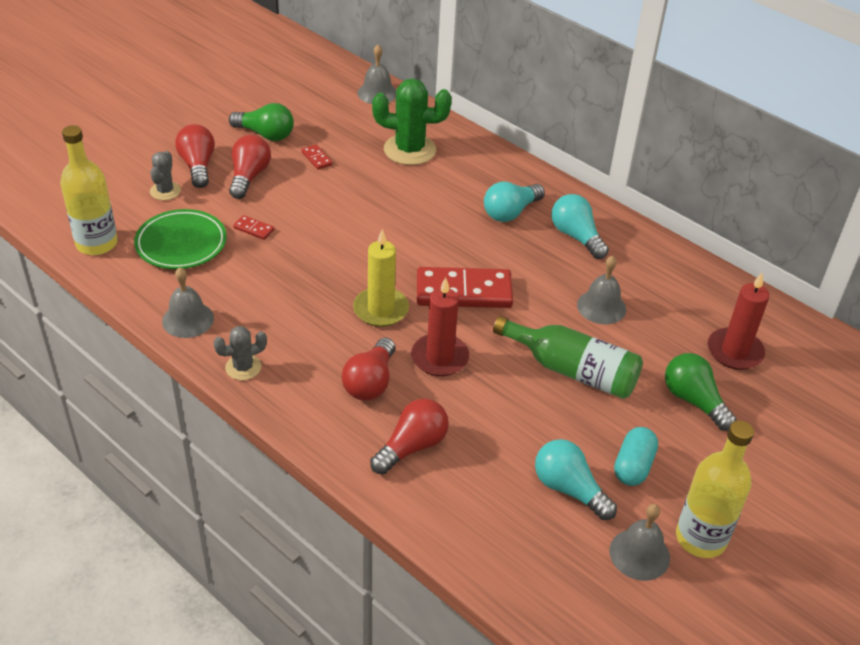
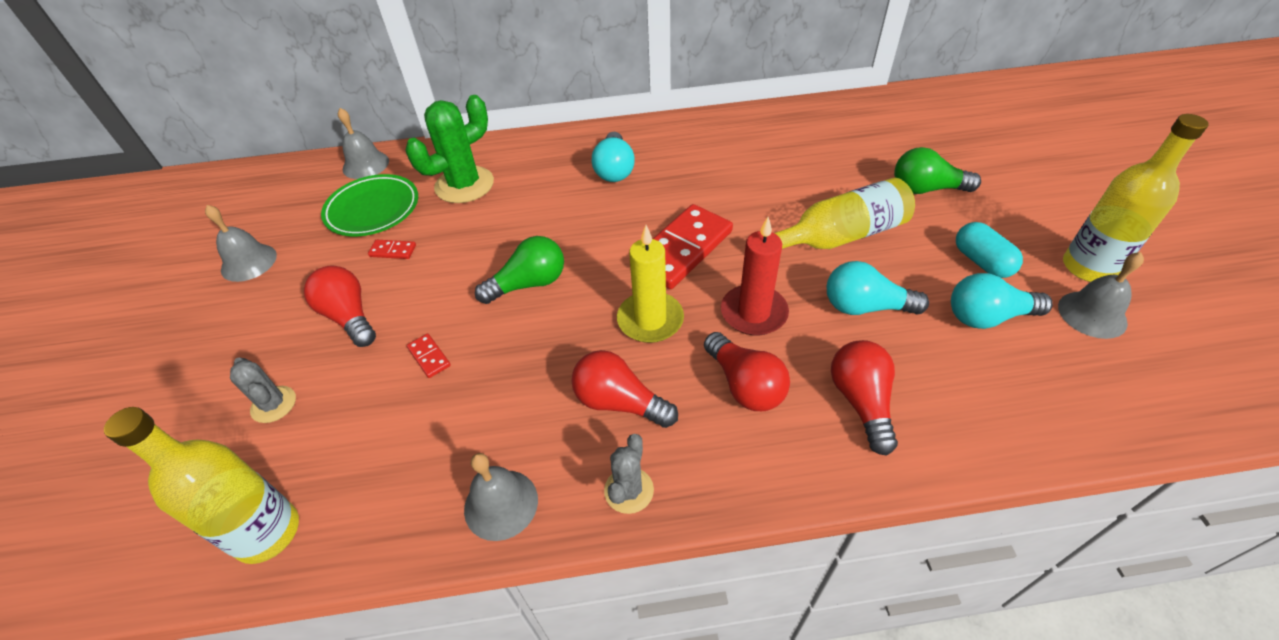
camera: 45 degrees left, 5 degrees up
(181, 244) = (374, 438): green plate -> green plate (373, 209)
(198, 166) = (276, 351): red light bulb -> red light bulb (619, 402)
(254, 229) = (429, 357): red domino -> red domino turned 75 degrees clockwise
(265, 134) = (308, 269): green light bulb -> green light bulb (528, 284)
(572, 370) = (840, 236): green bottle -> yellow bottle
(576, 236) = (683, 150): turquoise light bulb -> turquoise light bulb (865, 307)
(601, 307) = (778, 180): grey bell -> grey bell (249, 262)
(734, 351) = (886, 142): red candle -> none

